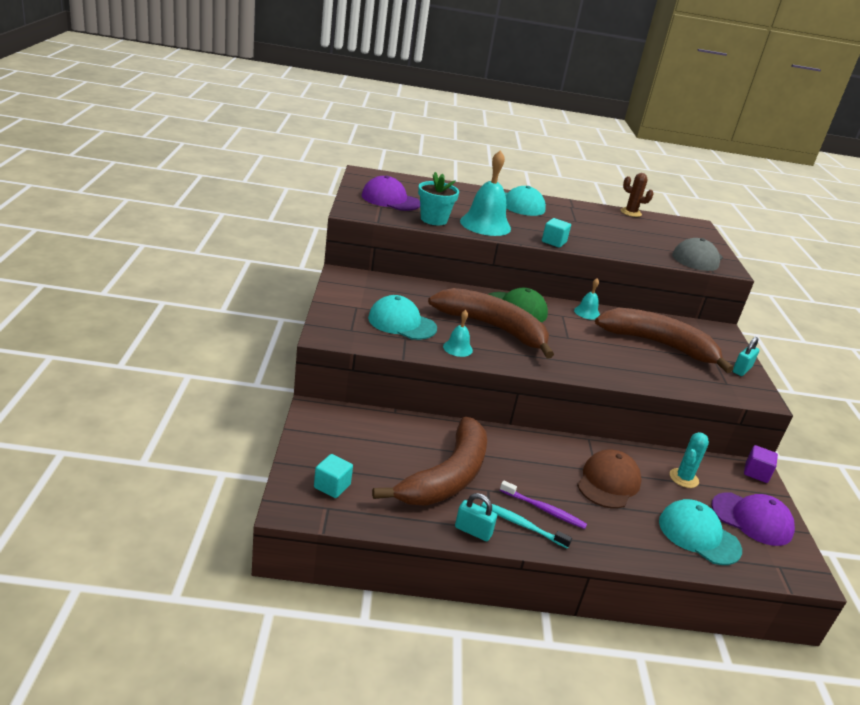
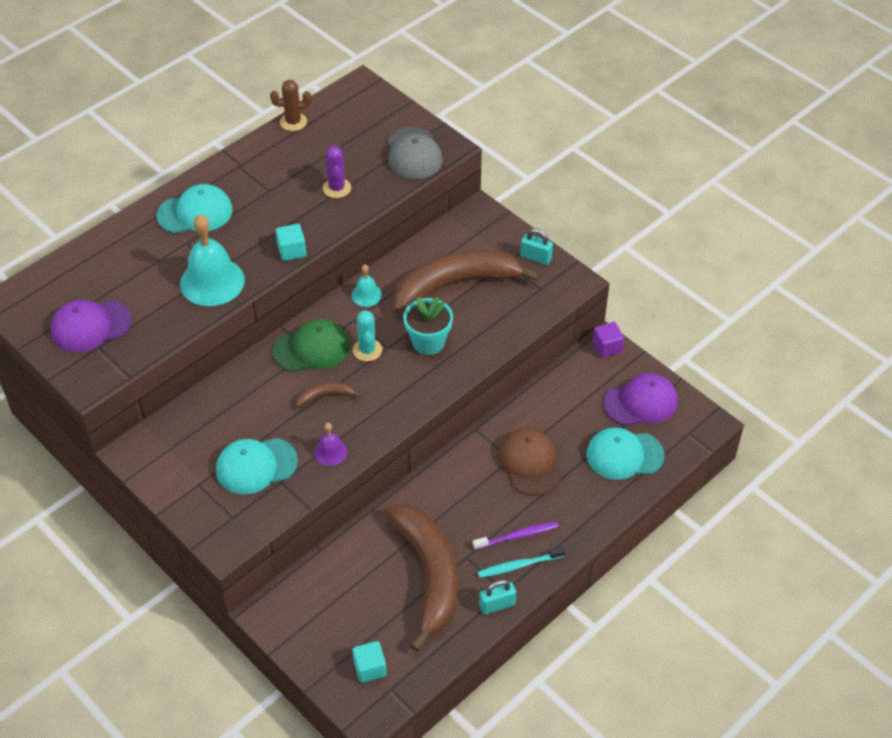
camera: 40 degrees left, 20 degrees up
(433, 219) = (165, 320): turquoise flower pot -> turquoise flower pot (428, 342)
(457, 348) = (330, 452): turquoise bell -> purple bell
(493, 328) = (325, 396): brown banana -> brown banana, size x0.41
(622, 241) = (337, 188): none -> purple cactus
(683, 478) = (569, 405): turquoise cactus -> turquoise cactus (367, 350)
(741, 370) = (536, 257): turquoise padlock -> turquoise padlock turned 60 degrees counterclockwise

